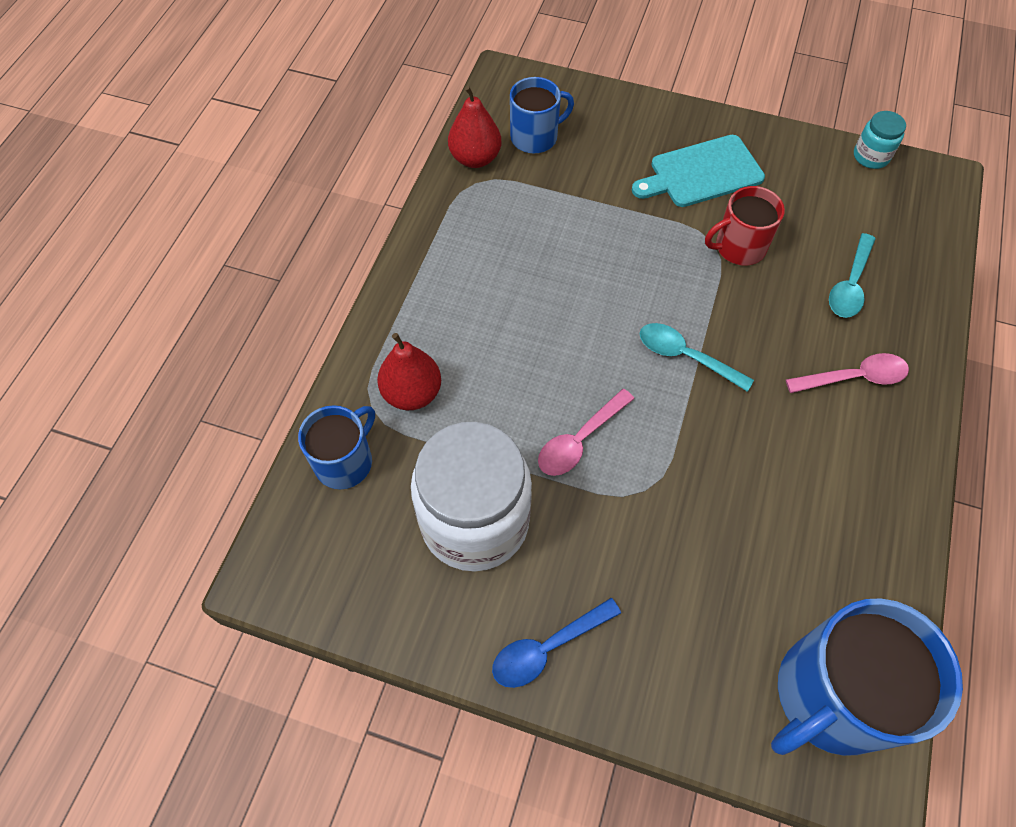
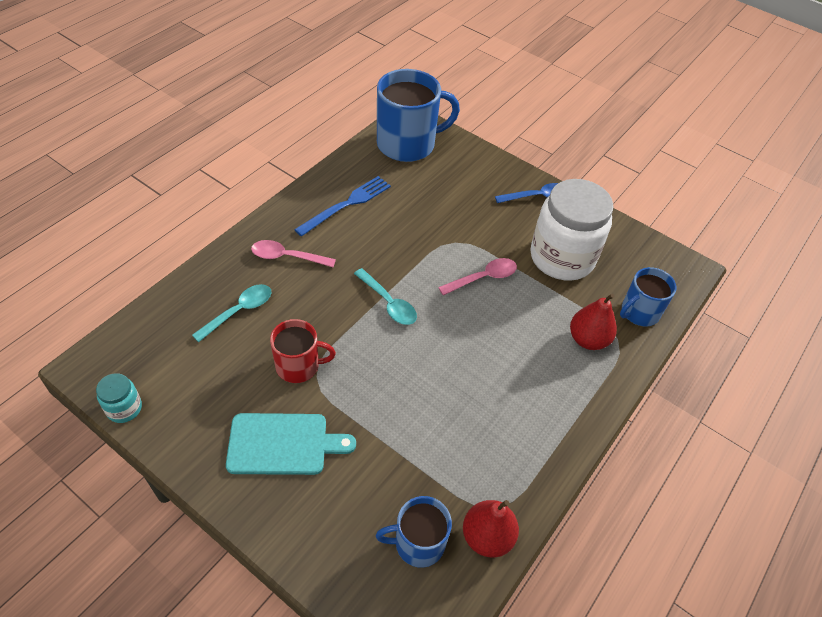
camera: 165 degrees left, 10 degrees down
(840, 501) = (346, 205): none -> blue fork

